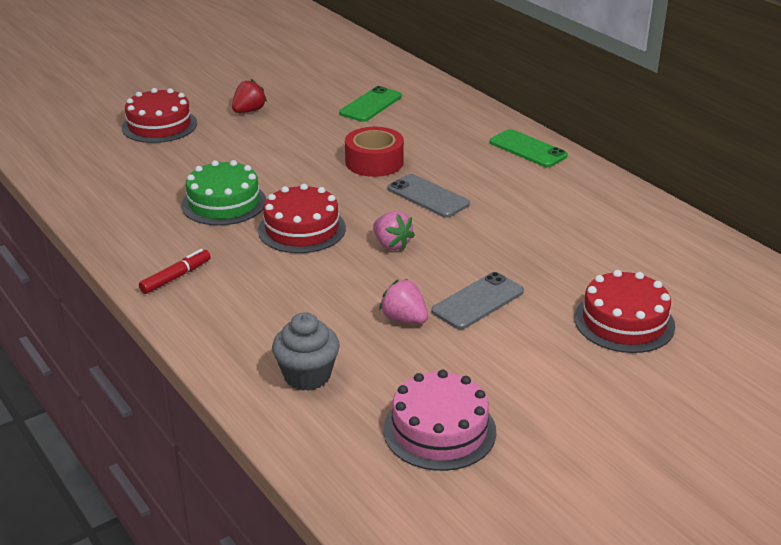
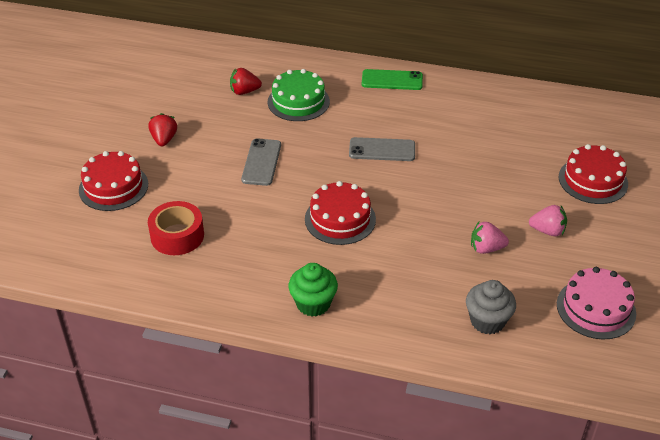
camera: 40 degrees left, 10 degrees up
(176, 277) = (313, 304): red marker -> green cupcake
(224, 203) = (260, 228): green cake -> green cake (298, 102)
(370, 105) = (244, 91): green phone -> red strawberry
(374, 162) = (312, 140): red tape -> red tape (177, 236)
(391, 244) = (409, 199): pink strawberry -> pink strawberry (547, 231)
(477, 301) = (507, 211): grey phone -> grey phone (261, 162)

